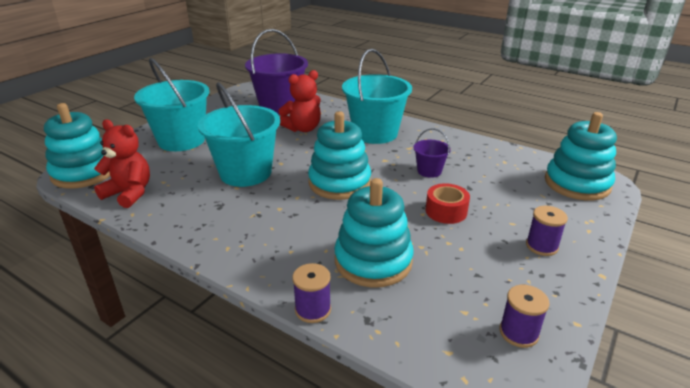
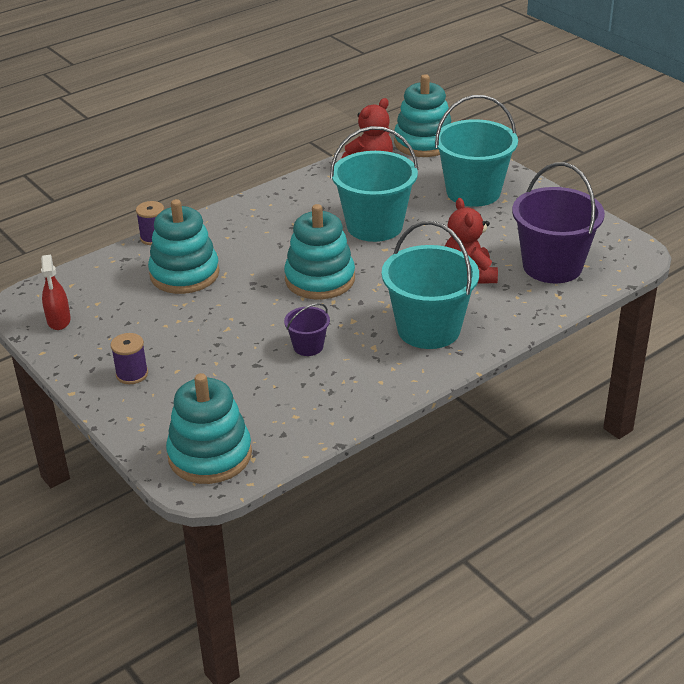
camera: 110 degrees right, 5 degrees up
(446, 211) = (225, 334): red tape -> none
(518, 333) = (59, 320): purple spool -> red spray bottle

